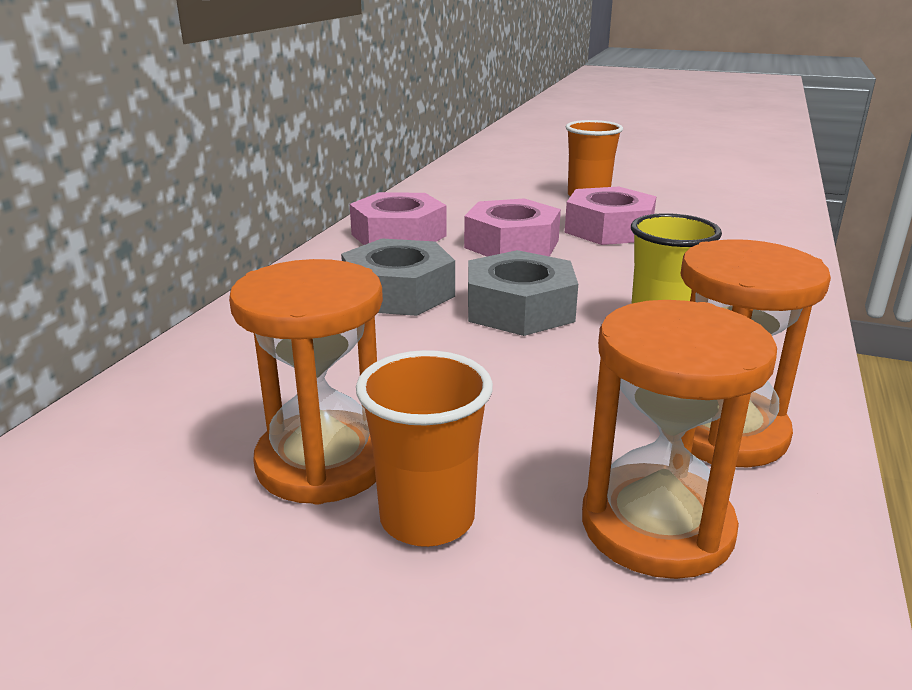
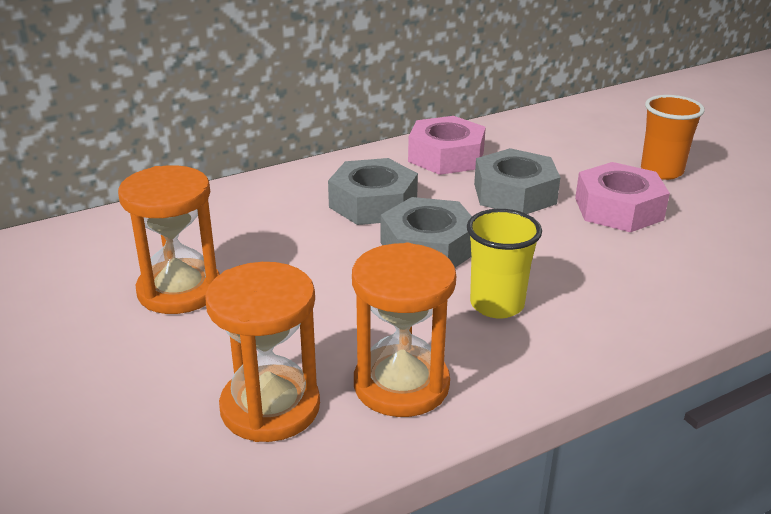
camera: 40 degrees right, 5 degrees up
(427, 519) = (179, 342): orange cup -> none
(512, 244) = (514, 193): pink nut -> grey nut

